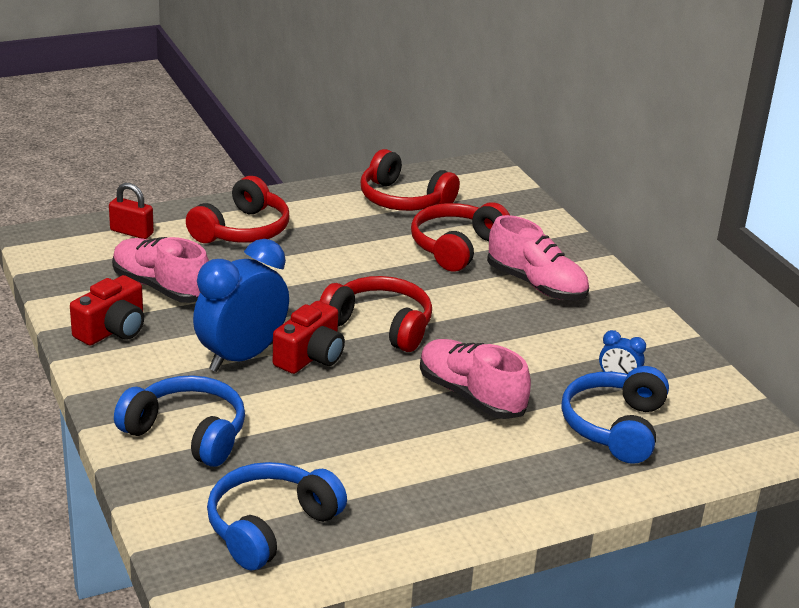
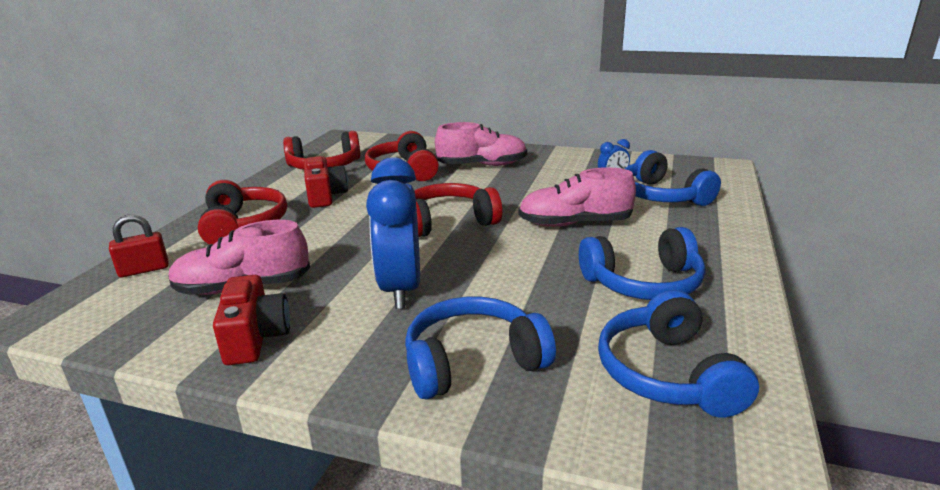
camera: 45 degrees left, 5 degrees down
(310, 357) = (446, 260): red camera -> red camera (325, 196)
(398, 474) = (643, 283): none -> blue headphones

